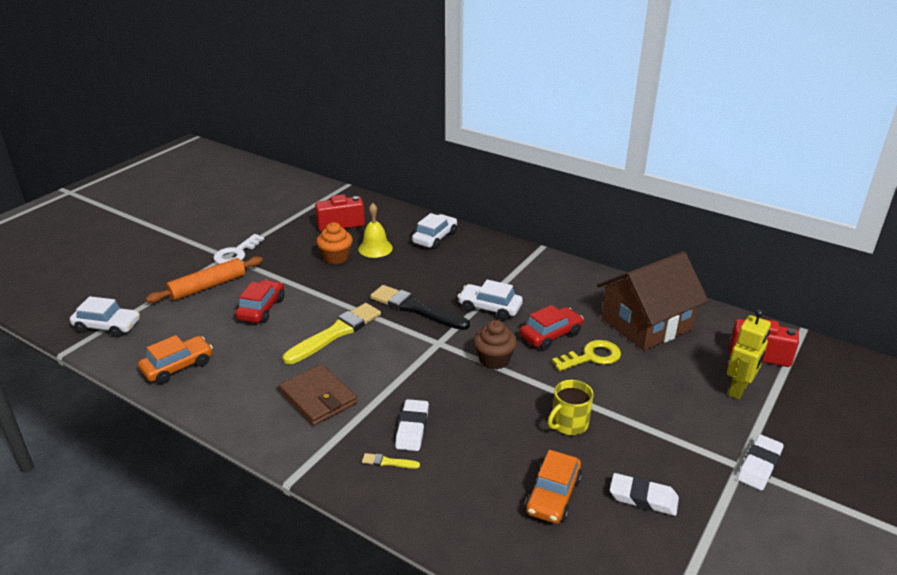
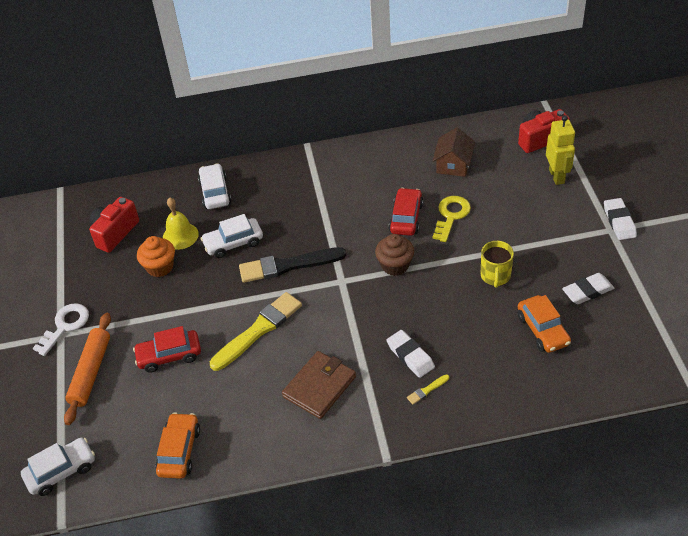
camera: 40 degrees left, 15 degrees up
(236, 253) = (65, 326): white key -> white key turned 135 degrees counterclockwise
(261, 309) = (169, 356): red car -> red car turned 75 degrees counterclockwise
(318, 397) = (319, 387): brown wallet -> brown wallet turned 60 degrees counterclockwise
(335, 333) = (258, 330): yellow brush -> yellow brush turned 45 degrees clockwise
(489, 308) = (339, 226): white car -> white car (233, 243)
(646, 324) = (453, 164): brown house -> brown house, size x0.54

